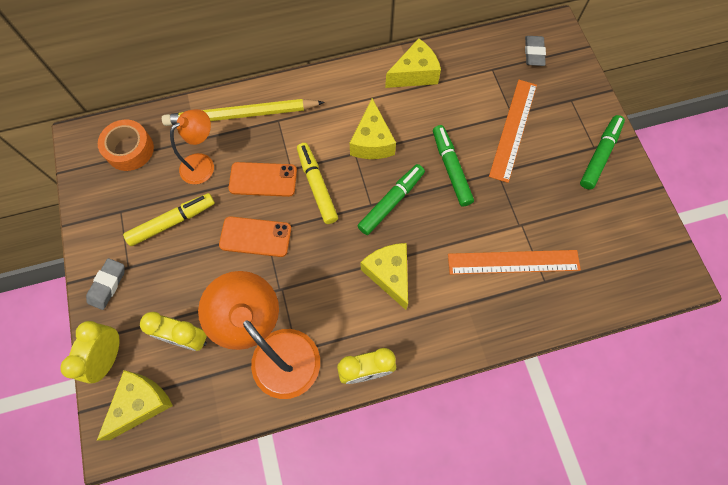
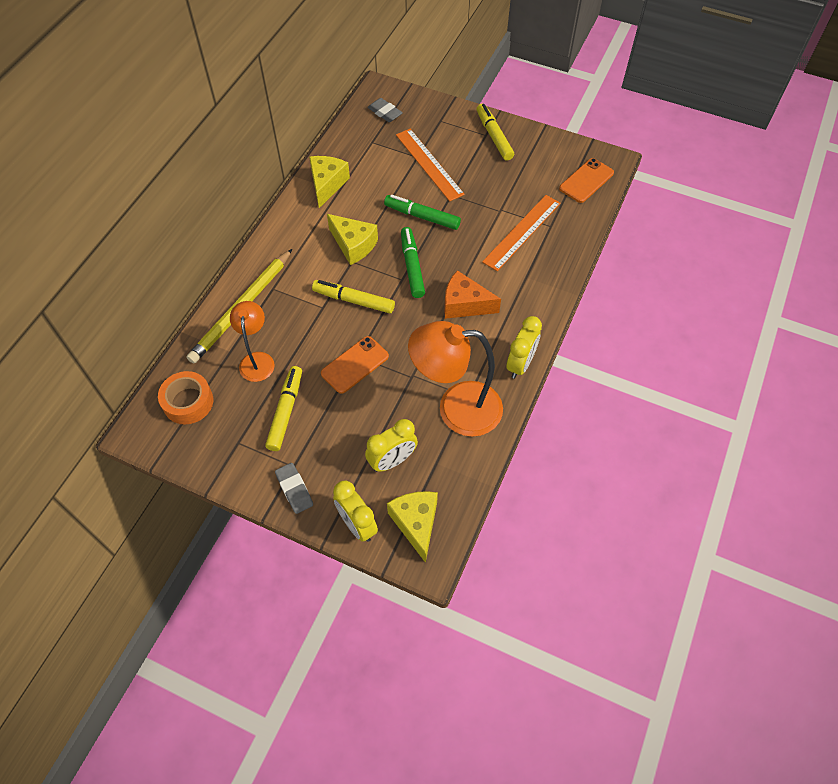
camera: 50 degrees left, 10 degrees down
(263, 179) = (313, 330): orange phone -> orange phone (586, 181)
(389, 275) = (464, 304): yellow cheese -> orange cheese
(599, 155) = (494, 137): green marker -> yellow marker

